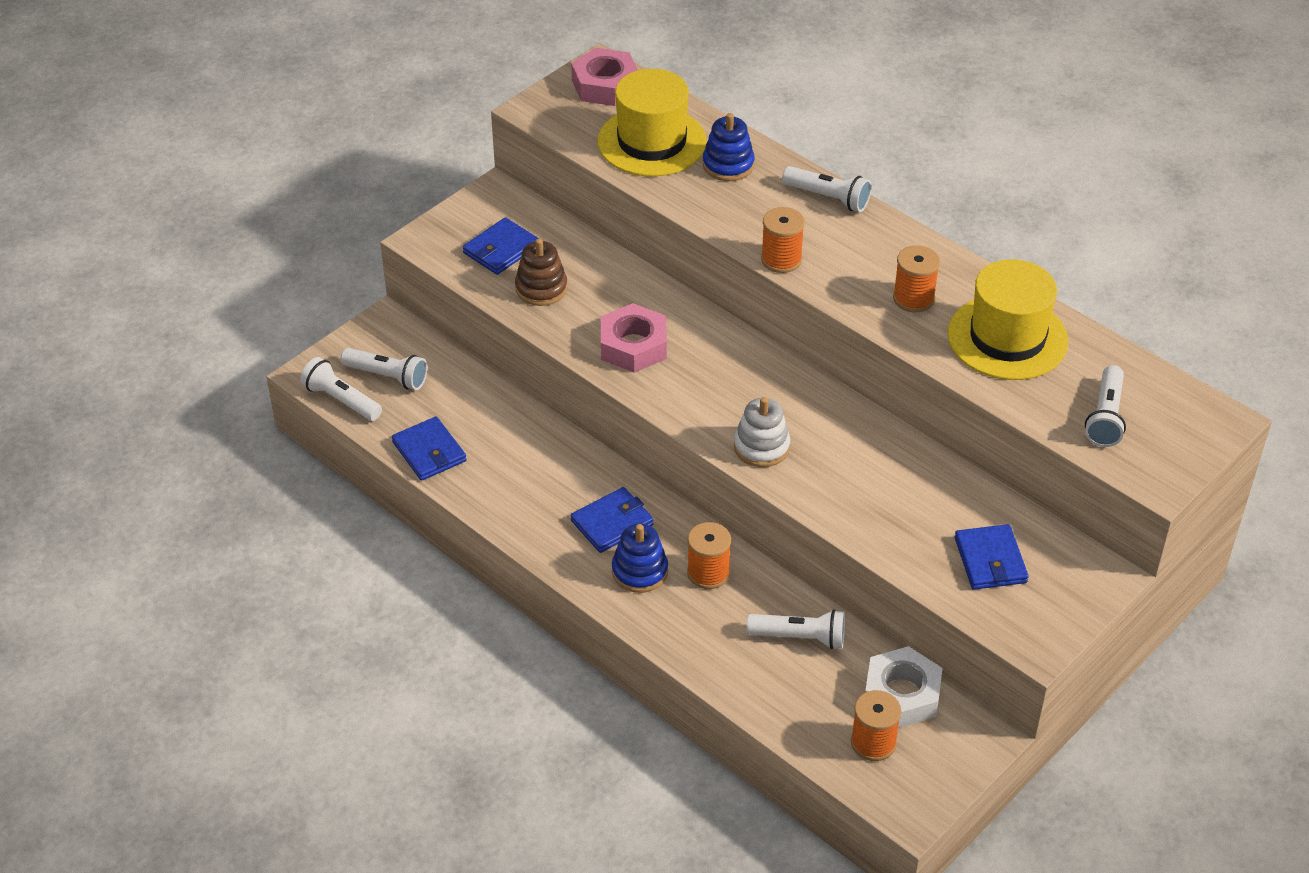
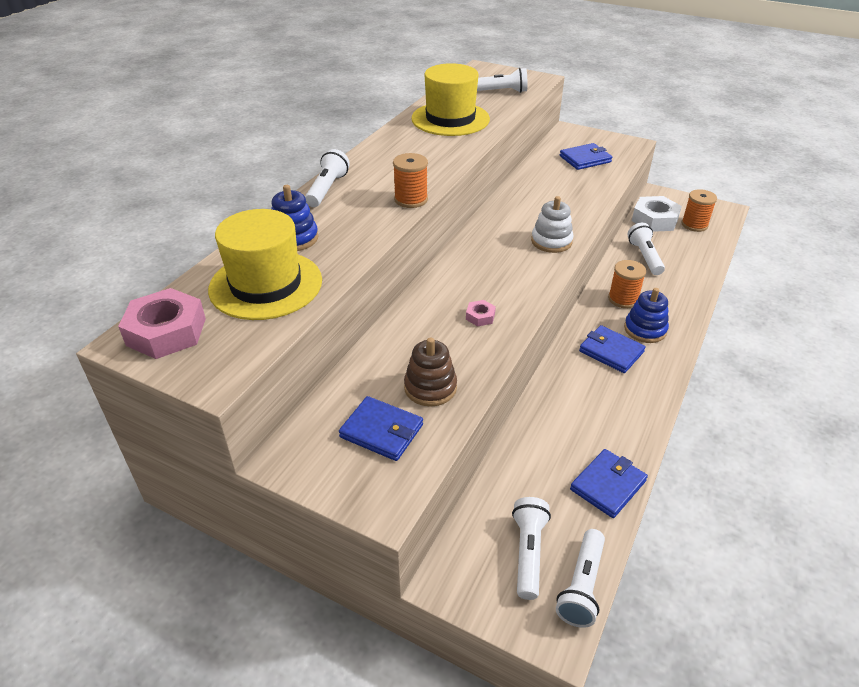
camera: 105 degrees left, 5 degrees down
(633, 346) = (480, 316): pink nut -> pink nut, size x0.47
(913, 298) = (429, 148): orange spool -> none

